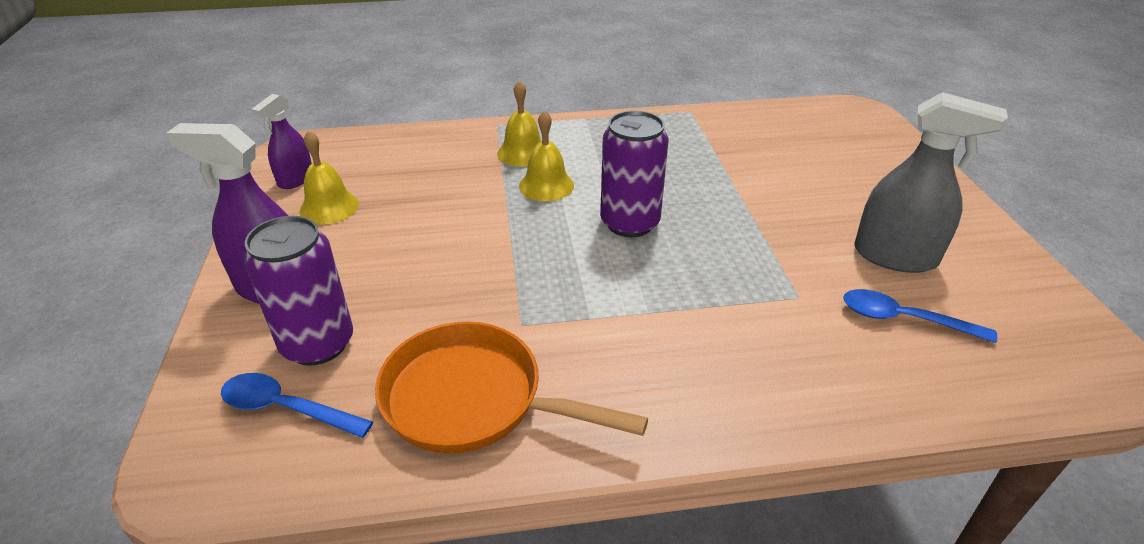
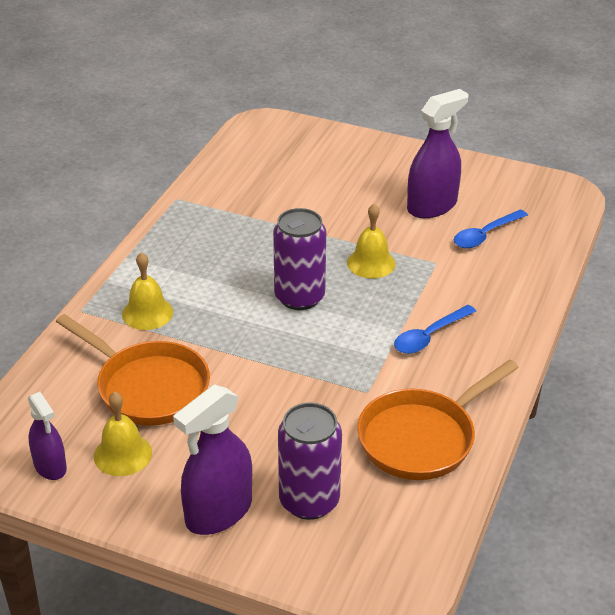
camera: 60 degrees left, 0 degrees up
(287, 408) = (366, 531): blue spoon -> blue spoon (429, 336)
(425, 187) = (147, 387): none -> orange pan
(546, 185) = (211, 318): yellow bell -> yellow bell (371, 263)
(895, 256) = (432, 206): grey spray bottle -> purple spray bottle

